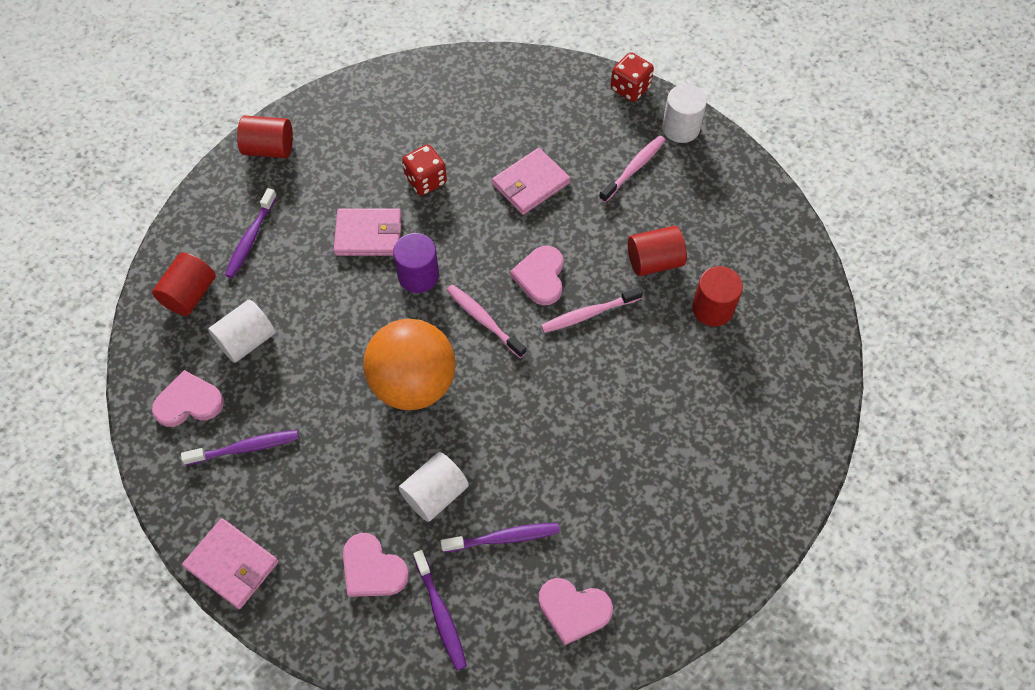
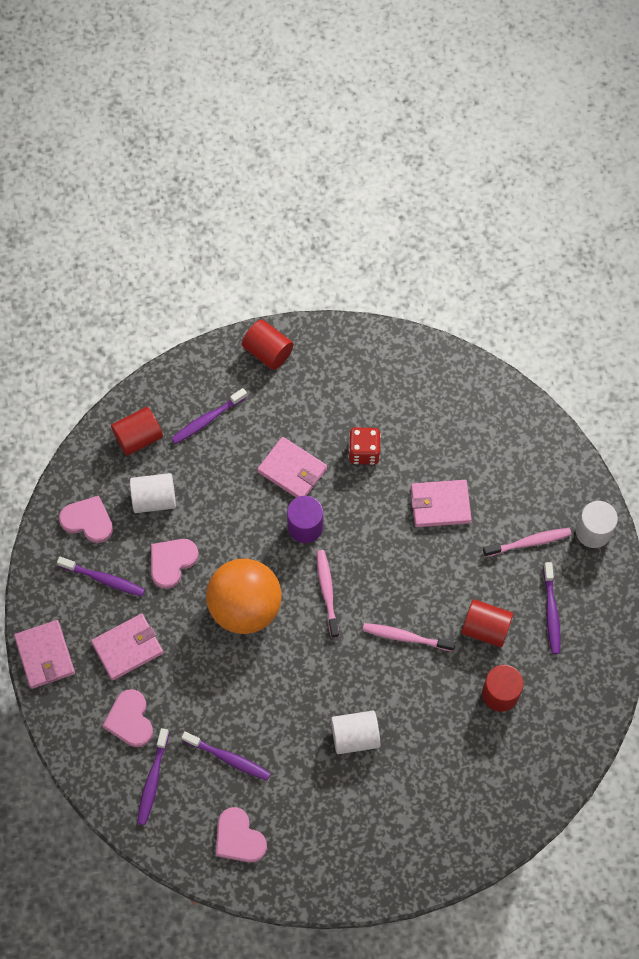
camera: 35 degrees right, 5 degrees up
(318, 498) = (127, 648): none -> pink wallet
(435, 494) = (205, 697): white cylinder -> white cylinder (355, 736)
(540, 277) = (392, 585): pink heart -> pink heart (172, 562)
(630, 88) = (579, 471): red dice -> none
(699, 213) = (551, 612): none -> purple toothbrush

